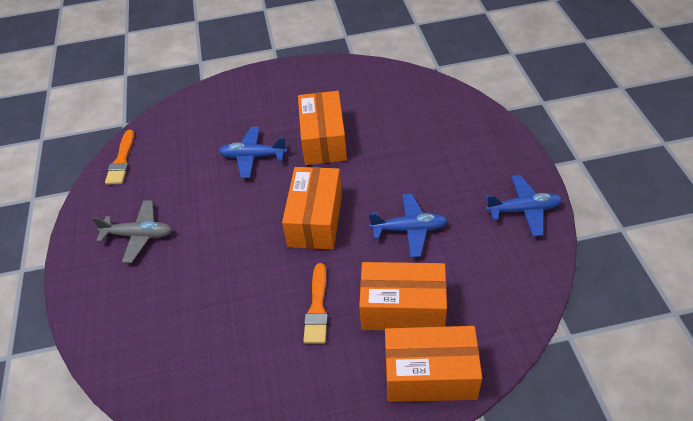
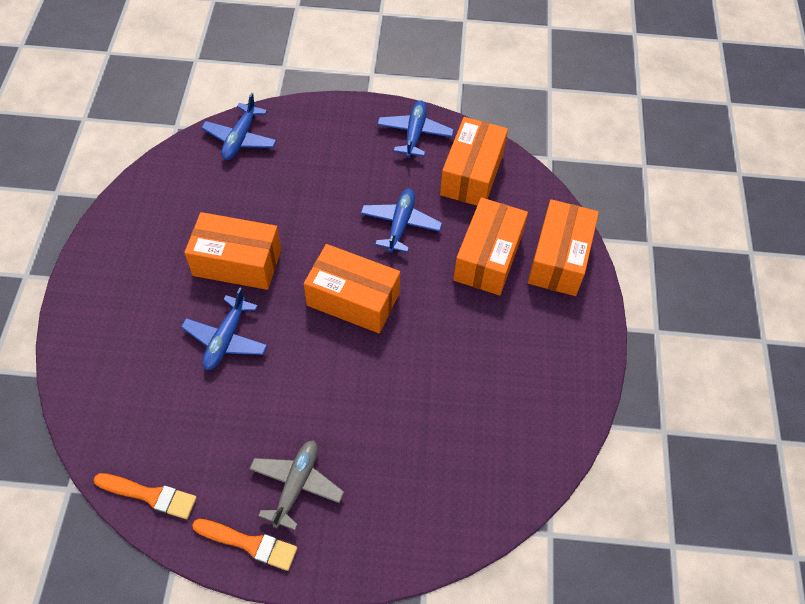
camera: 80 degrees left, 10 degrees up
(317, 307) = (463, 325): orange brush -> orange brush (249, 544)
(445, 102) = (240, 138): none -> blue plane
(500, 268) = (471, 174): none -> orange box

